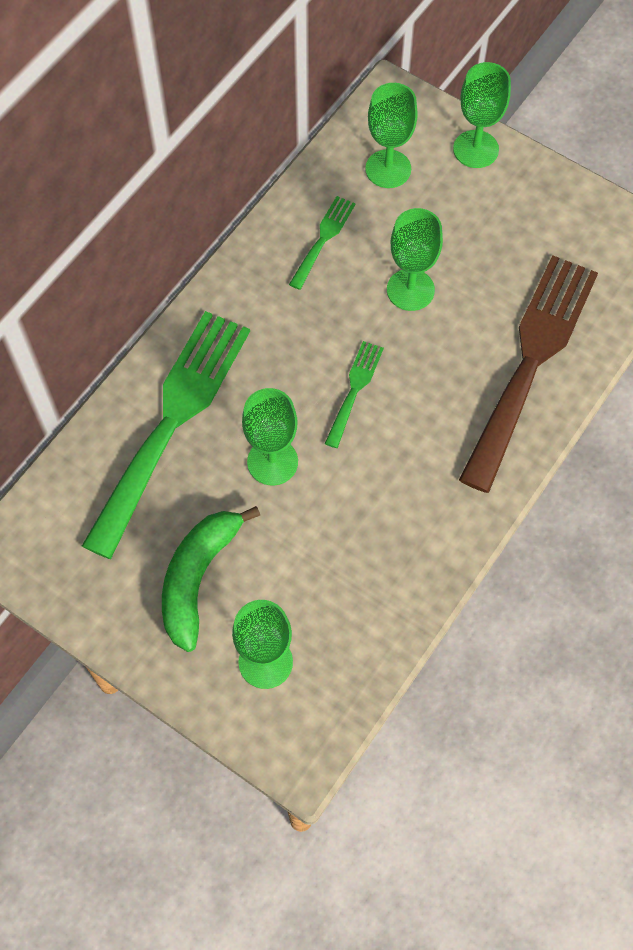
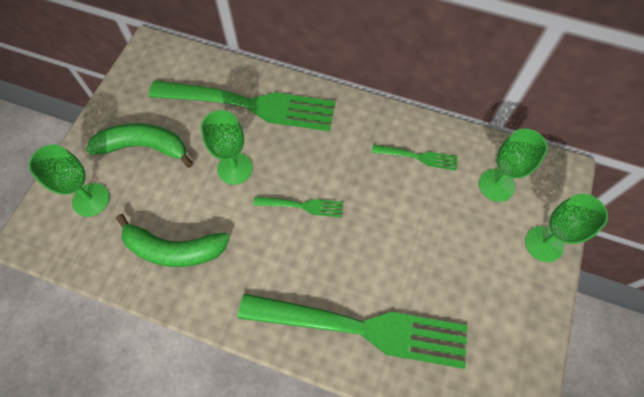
camera: 75 degrees right, 0 degrees up
(374, 558) = (174, 249): none -> green banana
(410, 290) = (397, 224): green goblet -> none
(531, 362) = (363, 328): brown fork -> green fork

